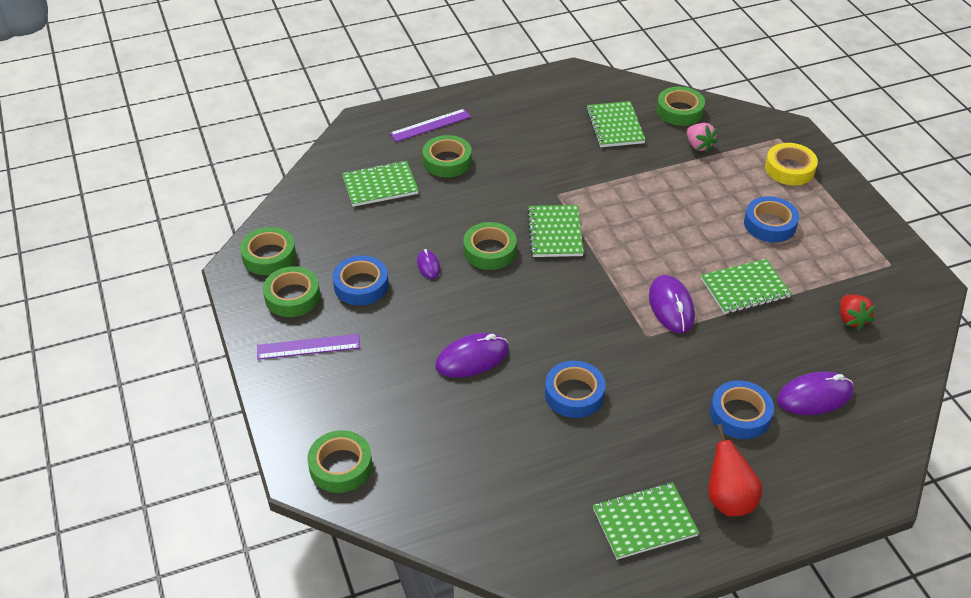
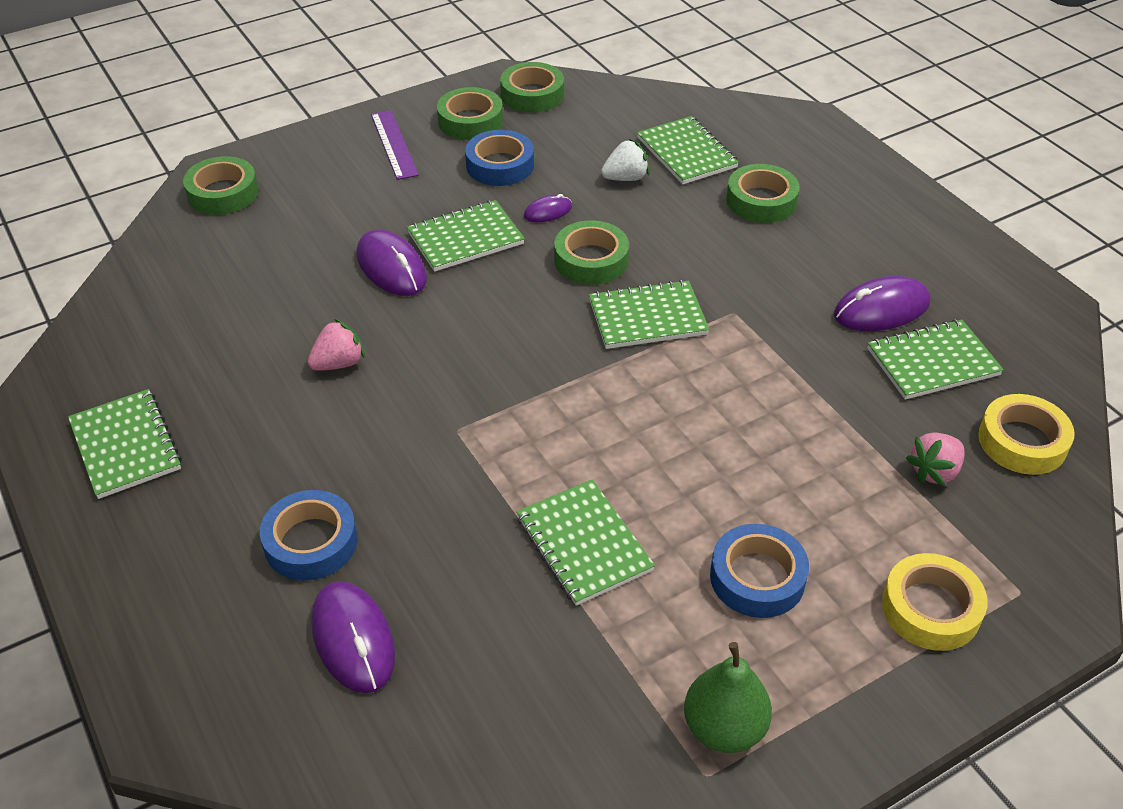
camera: 80 degrees right, 0 degrees up
(400, 220) = (625, 178): none -> white strawberry
(430, 125) = (832, 176): purple ruler -> none
(448, 313) = (465, 238): none -> green notebook
(574, 394) = (339, 363): blue tape -> pink strawberry
(671, 306) = (522, 453): purple mouse -> purple mouse (881, 309)
(679, 111) = (1022, 441): green tape -> yellow tape
(728, 499) = (155, 532): red pear -> none
(851, 319) = (540, 700): red strawberry -> none
(863, 253) = (724, 728): none -> green pear

